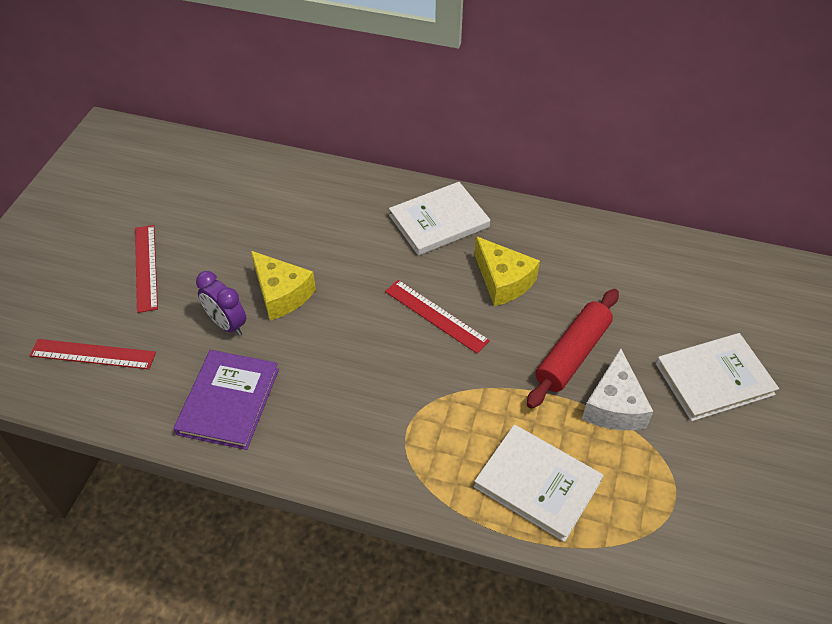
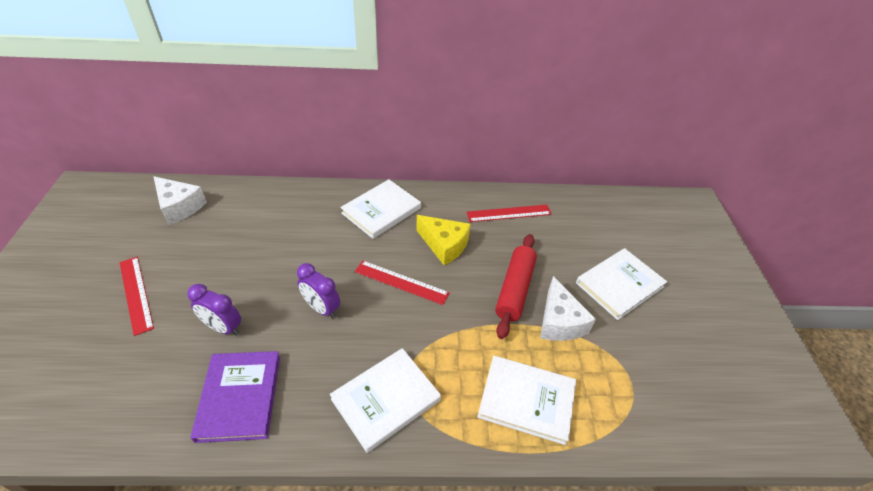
camera: 20 degrees left, 5 degrees down
(93, 354) = (94, 384): red ruler -> red ruler (509, 213)
(208, 173) = (179, 207): none -> white cheese
(281, 294) = (267, 291): yellow cheese -> none
(336, 326) = (321, 308): none -> purple clock
(379, 442) = (386, 400): none -> white book

